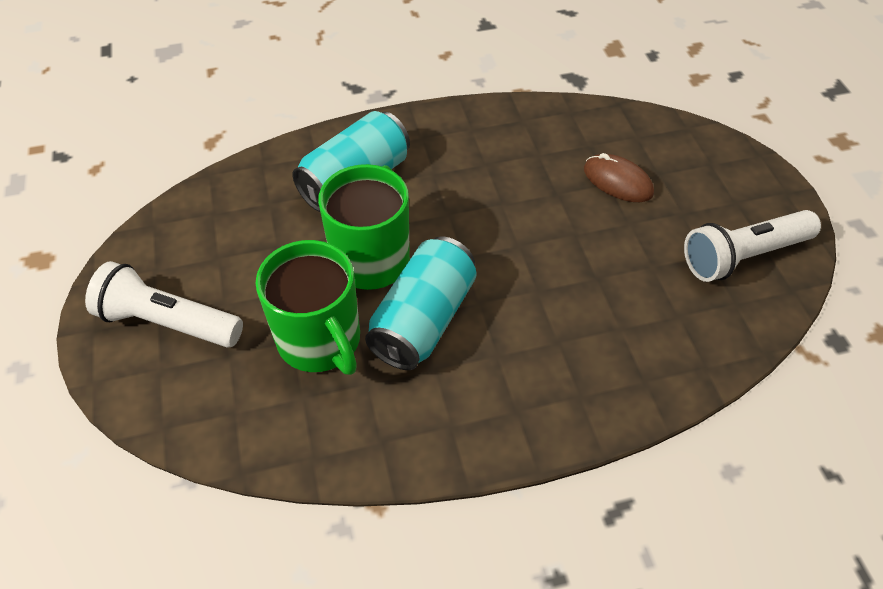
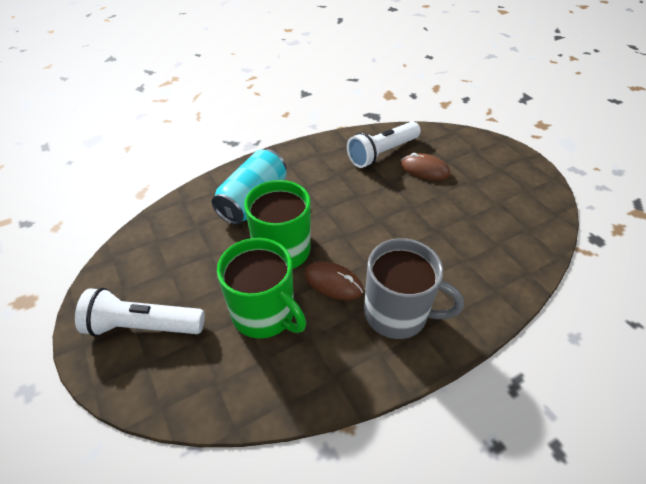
camera: 15 degrees left, 5 degrees down
(423, 320) = (333, 282): turquoise can -> brown mouse
(493, 381) = (397, 313): none -> grey mug
(743, 256) = (519, 200): white flashlight -> white flashlight (382, 153)

